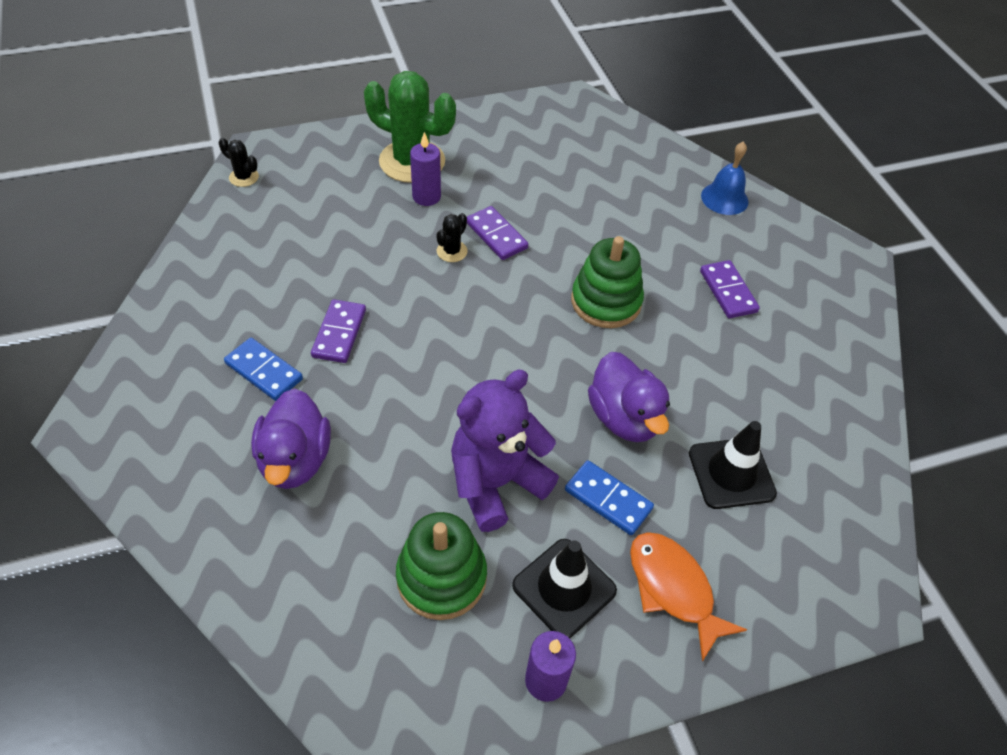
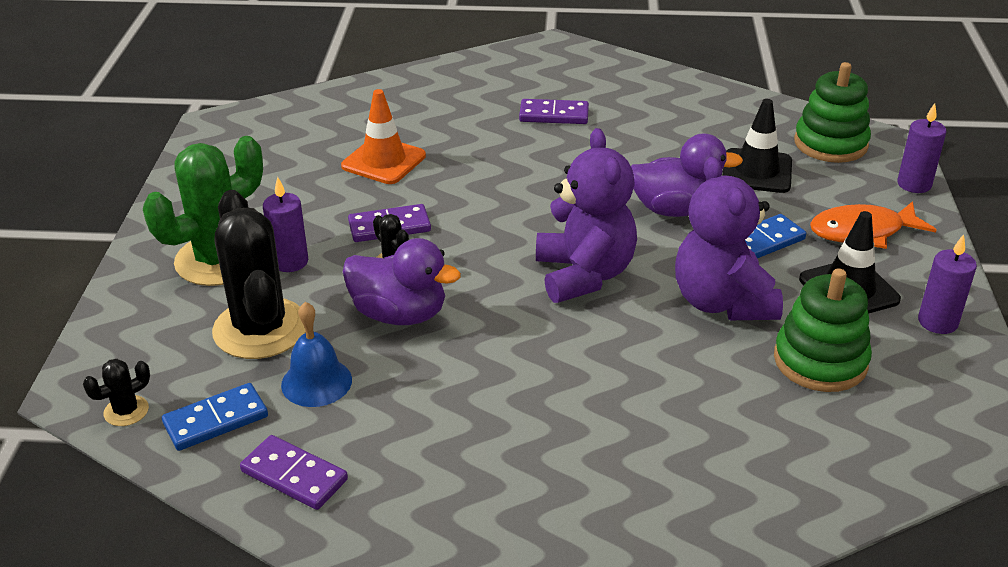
camera: 65 degrees left, 15 degrees down
(264, 371) = (497, 445): blue domino -> blue domino (216, 420)
(295, 460) = (641, 439): purple duck -> purple duck (399, 314)
(339, 333) = (469, 372): purple domino -> purple domino (294, 475)
(345, 208) = (260, 329): none -> black cactus
(491, 373) = (584, 275): none -> purple teddy bear
(584, 204) = (383, 161): none -> orange traffic cone
(606, 302) = (527, 183): green stacking toy -> green stacking toy (830, 144)
(724, 198) = (434, 83): blue bell -> blue bell (316, 382)
(799, 632) = (914, 184): none -> purple candle

